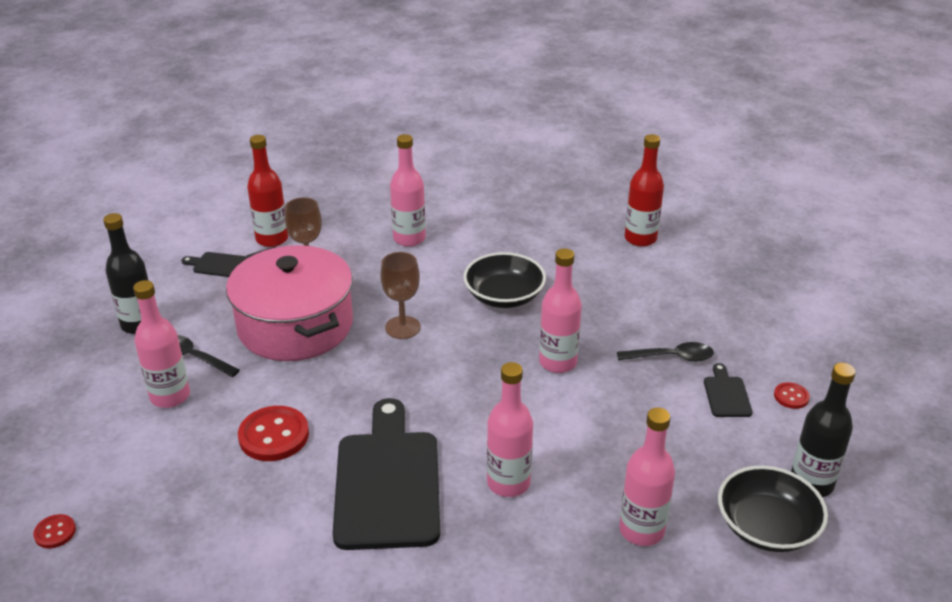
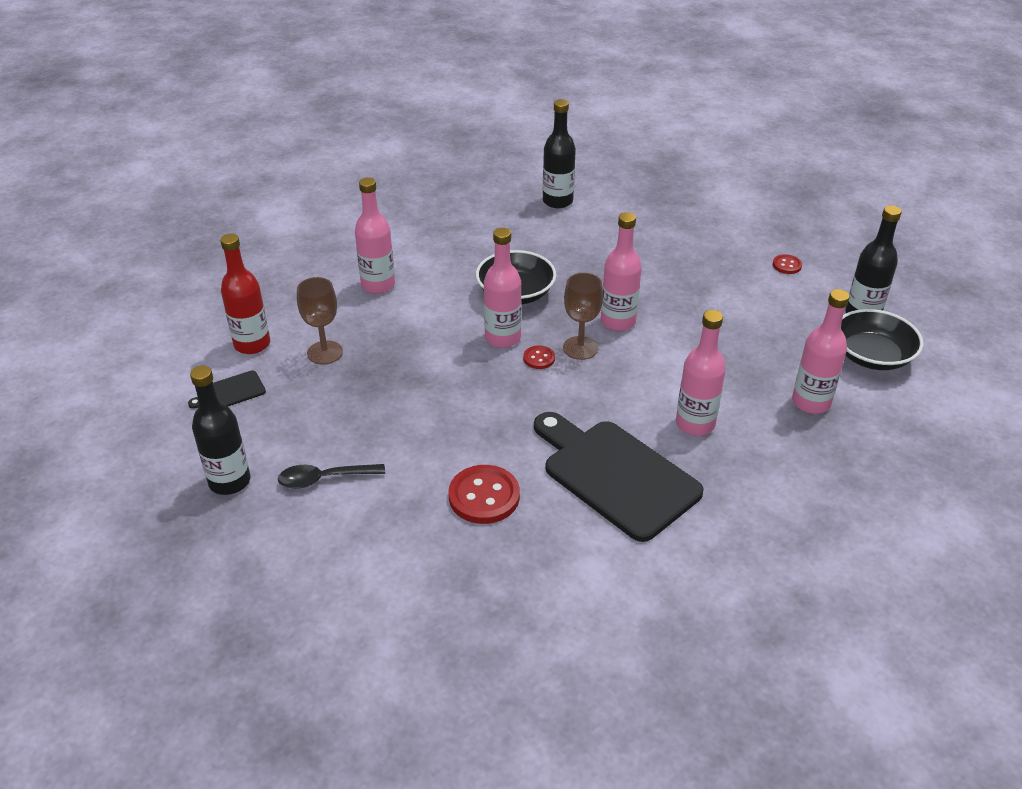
camera: 40 degrees left, 5 degrees up
(55, 532) = (409, 685): red button -> red button (539, 358)
(170, 396) = (350, 521): pink bottle -> pink bottle (502, 338)
(295, 326) = (379, 404): pink pot -> none
(402, 327) = (470, 357): brown goblet -> brown goblet (580, 348)
(640, 239) = (557, 201): red bottle -> black bottle
(672, 357) = (686, 277): black spoon -> none
(726, 394) = (749, 285): black cutting board -> none

